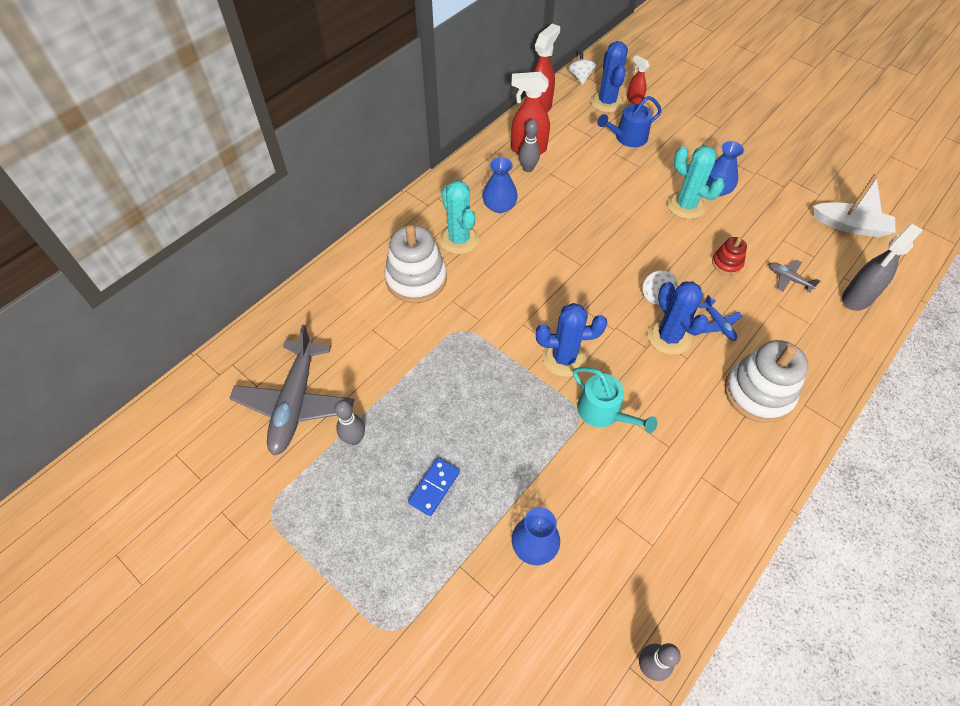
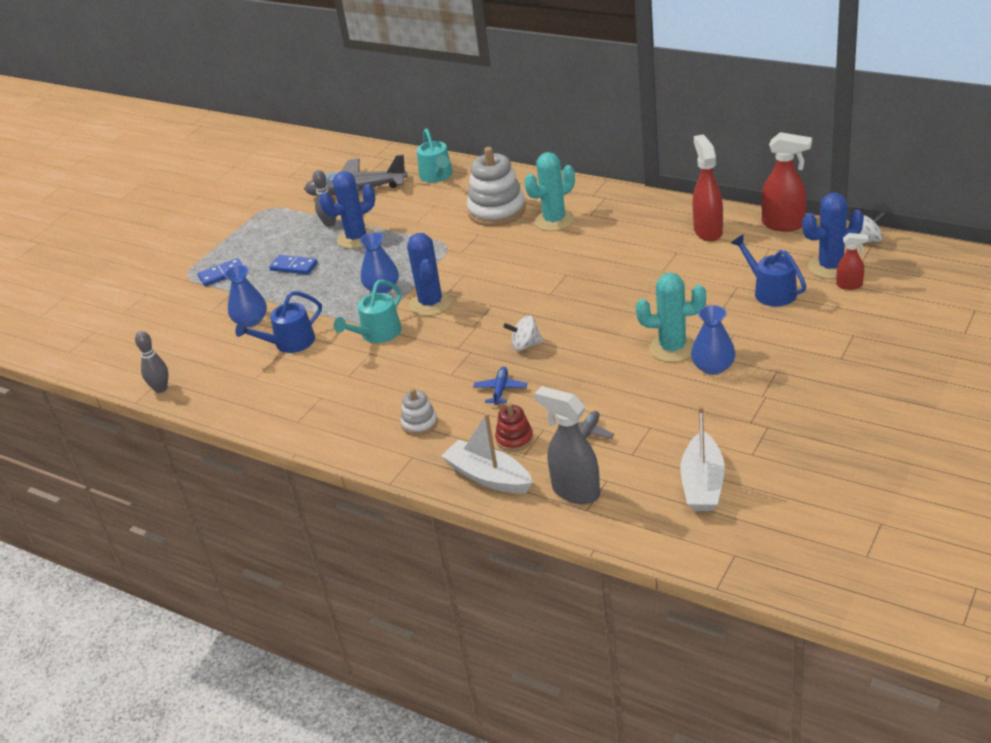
camera: 85 degrees right, 20 degrees down
(310, 318) = (437, 176): none -> turquoise watering can
(411, 579) = (222, 274): none -> blue domino
(499, 206) = (611, 232): blue vase -> blue vase (382, 288)
(528, 168) = (676, 237): grey bowling pin -> none
(594, 502) = (290, 343): none -> blue watering can
(634, 100) = (850, 285): red spray bottle -> red spray bottle turned 60 degrees clockwise
(669, 337) = (473, 360): blue cactus -> blue cactus (356, 238)
(685, 205) = (672, 348): turquoise cactus -> turquoise cactus turned 60 degrees clockwise
(718, 324) = (500, 390): blue plane -> blue plane turned 135 degrees clockwise
(727, 263) = (592, 387): red stacking toy -> red stacking toy (514, 439)
(758, 393) = (419, 424): white stacking toy -> white stacking toy, size x0.51
(836, 351) = (488, 477): none -> white boat

